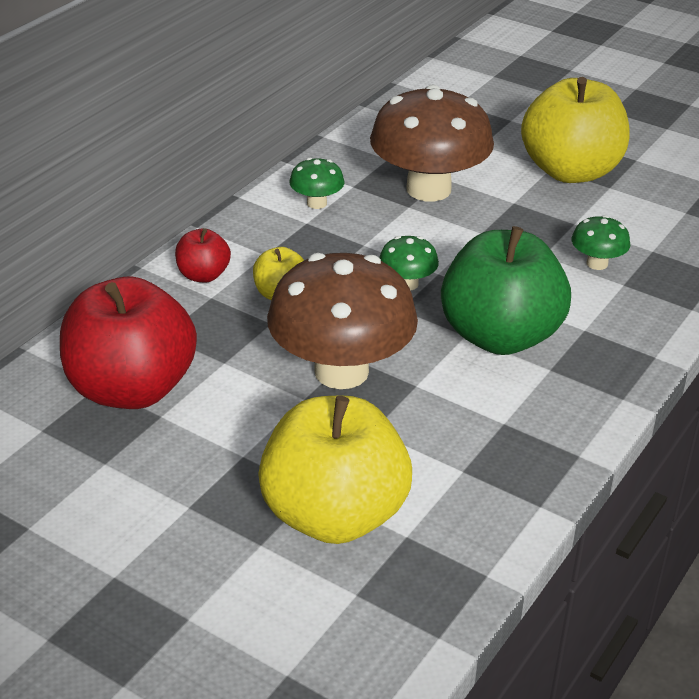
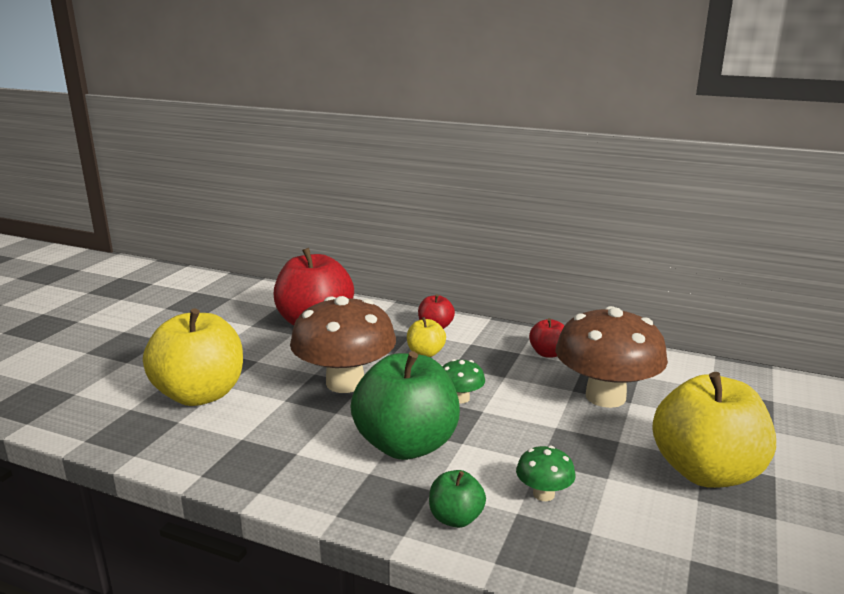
camera: 80 degrees right, 15 degrees down
(316, 203) = (548, 353): green mushroom -> red apple
(631, 321) = (456, 518): none -> green apple

